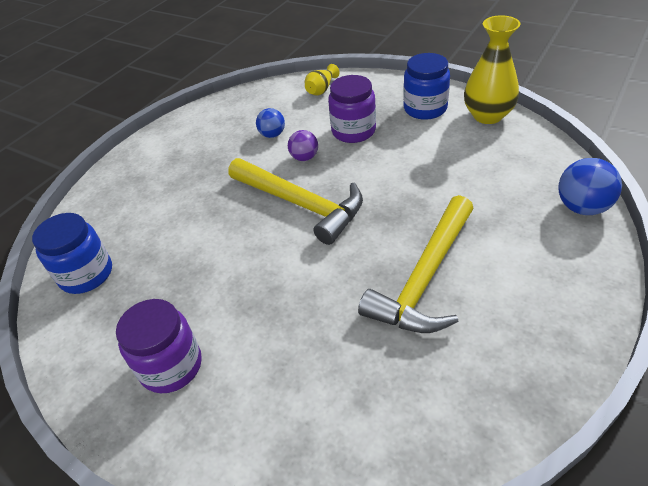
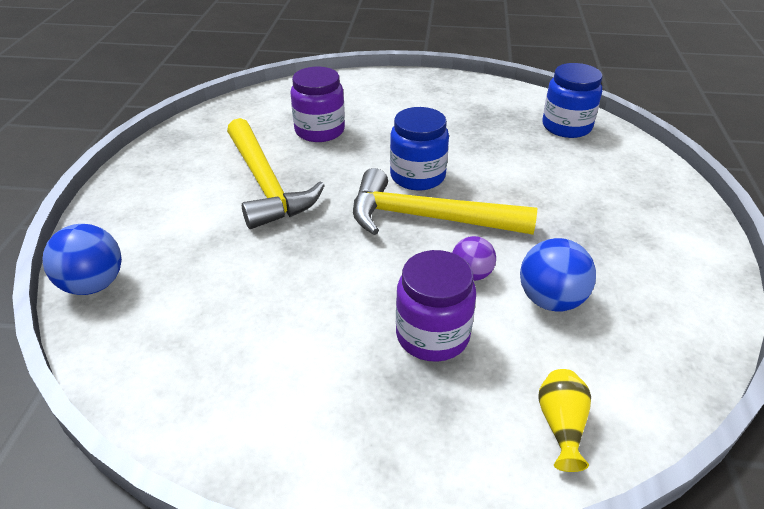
camera: 150 degrees right, 5 degrees down
(171, 366) = (432, 102): purple jar -> purple jar (319, 131)
(272, 135) = (551, 300): blue ball -> blue ball, size x1.55
(425, 108) = (334, 417): blue jar -> blue jar (417, 176)
(425, 277) = (265, 184): yellow hammer -> yellow hammer turned 150 degrees clockwise
(487, 115) = (214, 426): yellow vase -> none

